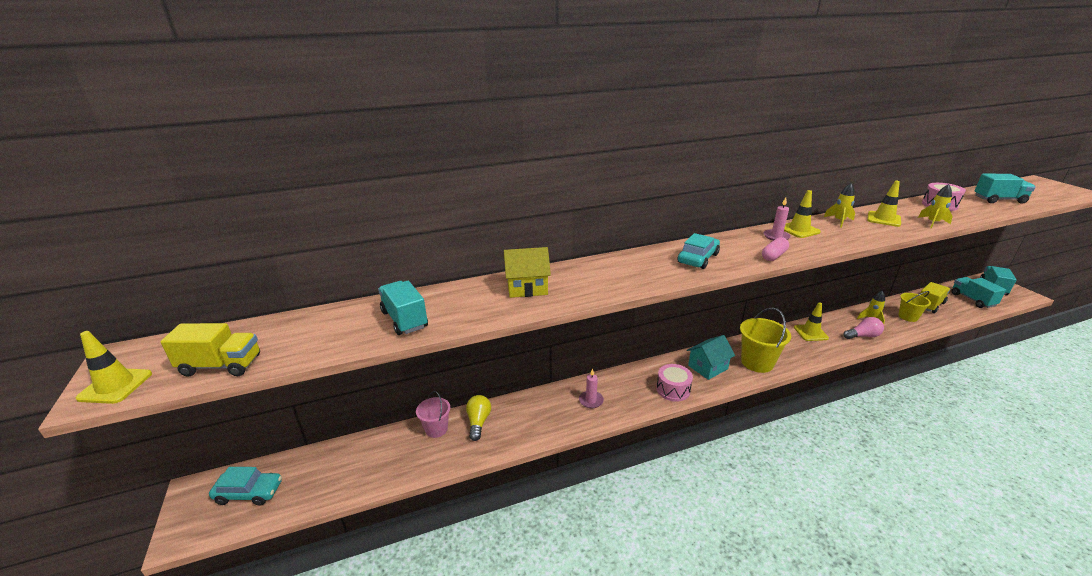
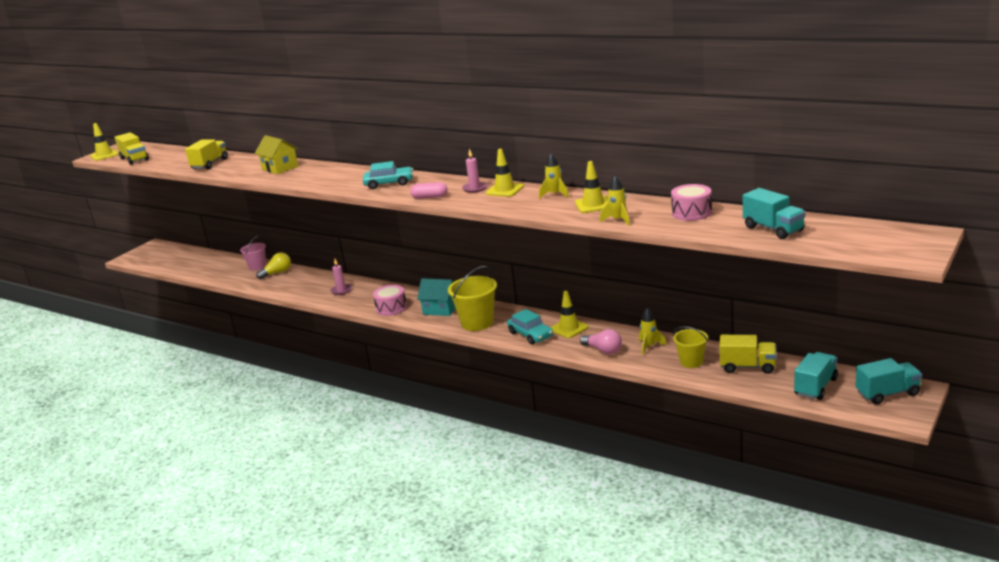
camera: 55 degrees right, 5 degrees down
(249, 492) = (164, 255): turquoise car -> turquoise car (530, 335)
(404, 319) = (210, 164): turquoise truck -> yellow truck

